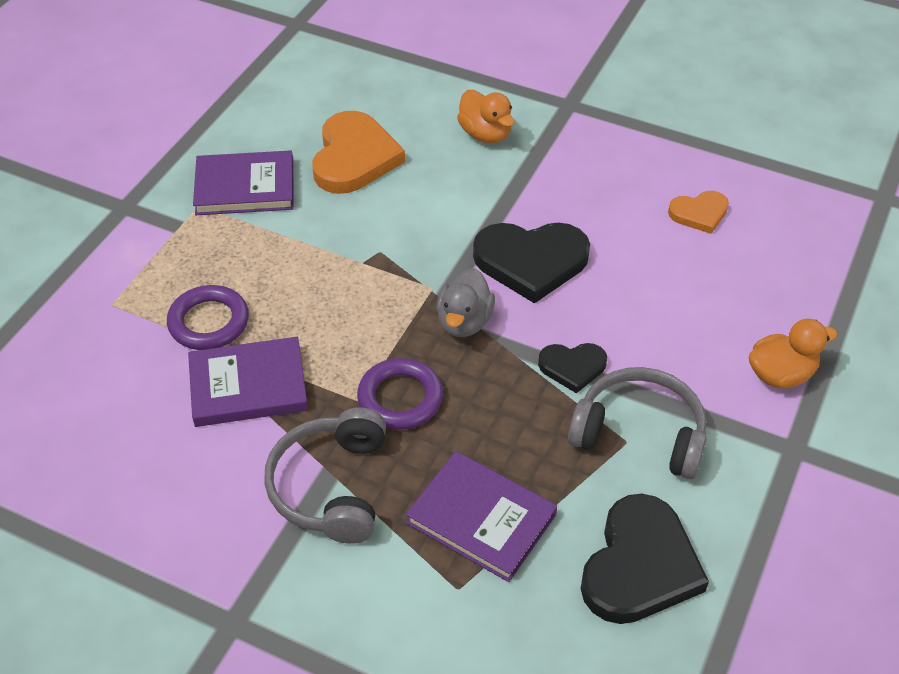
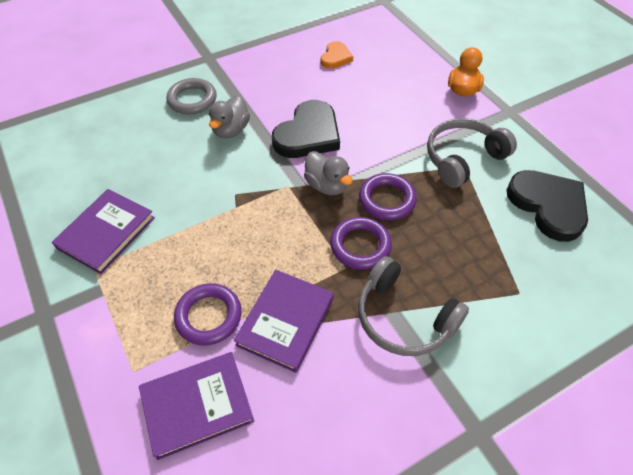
camera: 55 degrees left, 5 degrees up
(354, 157) = (144, 165): orange heart -> none
(470, 193) = (231, 130): none -> grey duck
(481, 519) = (476, 255): purple book -> purple book (197, 405)
(485, 134) = (192, 100): orange duck -> grey ring
(493, 388) = (387, 200): none -> purple ring
(572, 367) = (398, 159): black heart -> none

